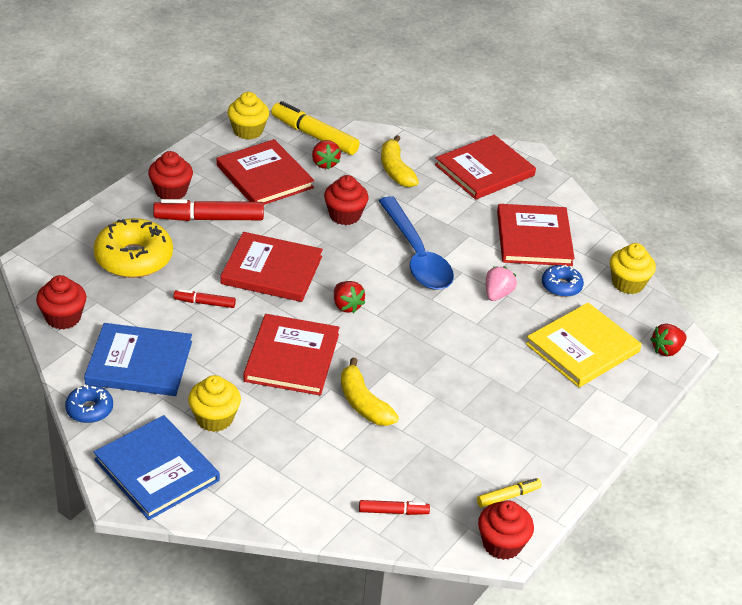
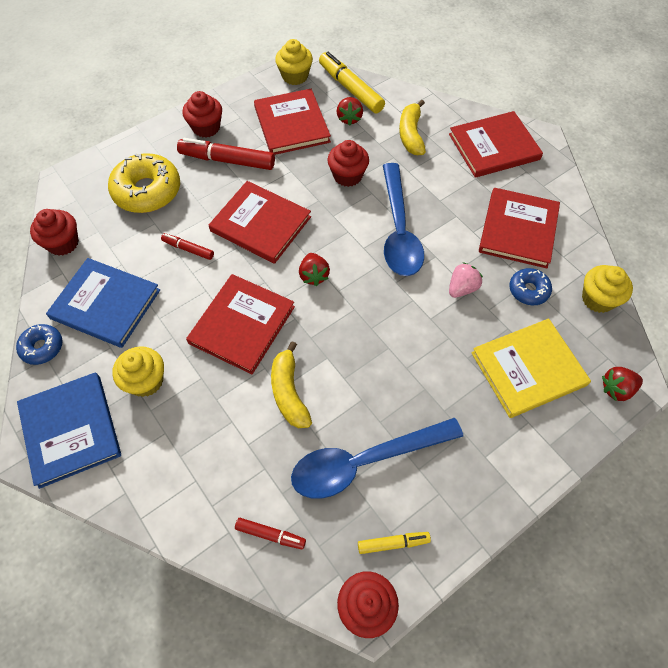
camera: 20 degrees right, 20 degrees up
(458, 443) = (365, 461): none -> blue spoon

